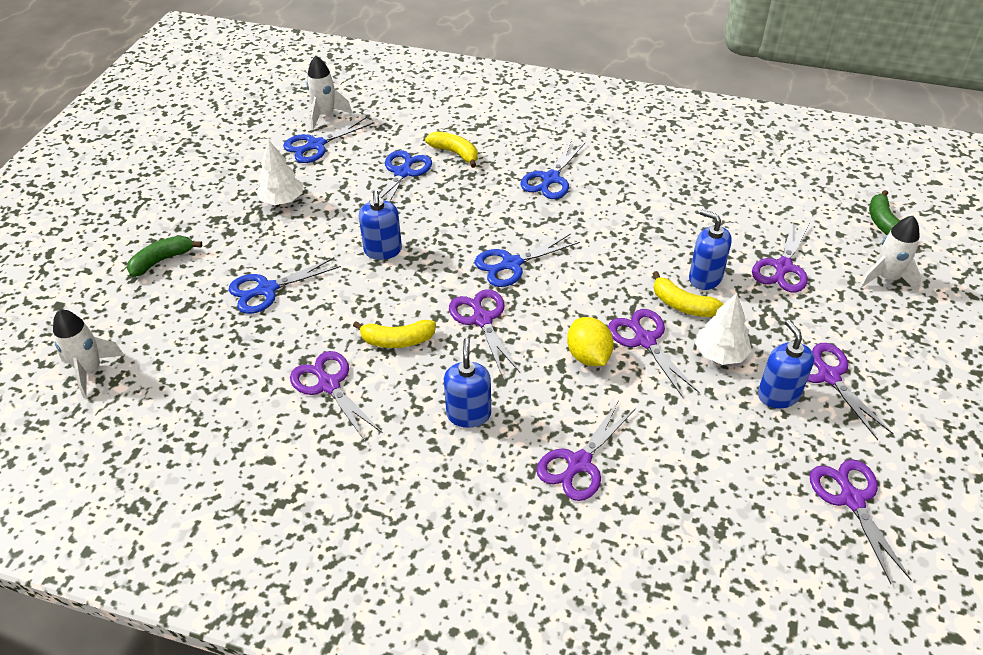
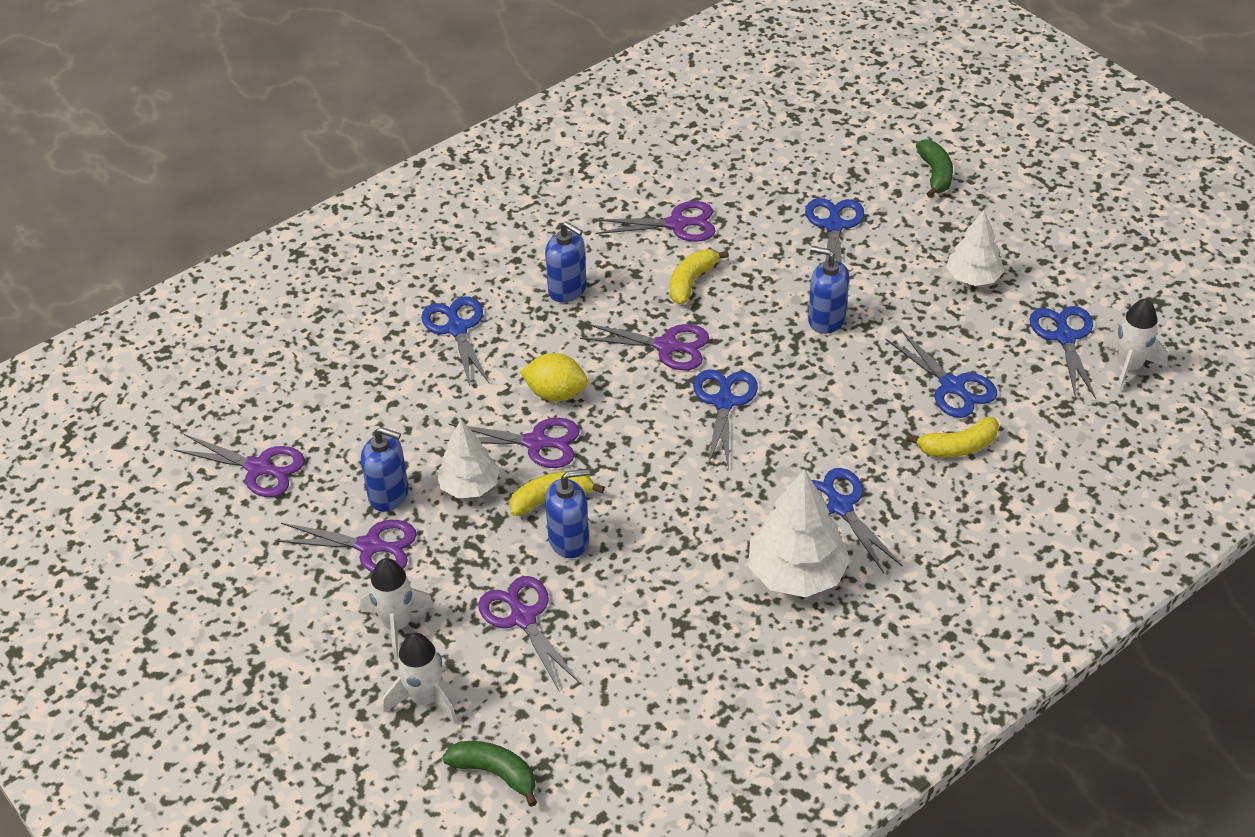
camera: 125 degrees right, 0 degrees up
(90, 370) = (816, 106): white rocket -> white rocket (397, 625)
(579, 463) = (457, 329): purple scissors -> blue scissors
(619, 175) = (796, 574): none -> white tree

